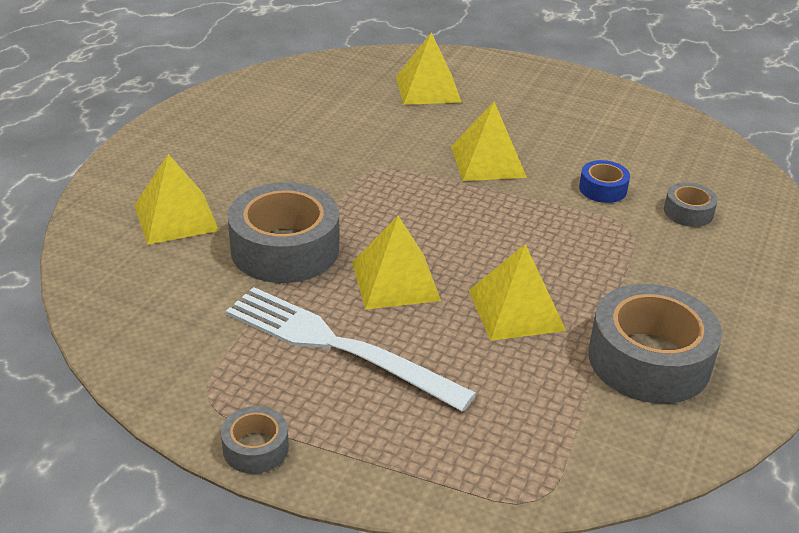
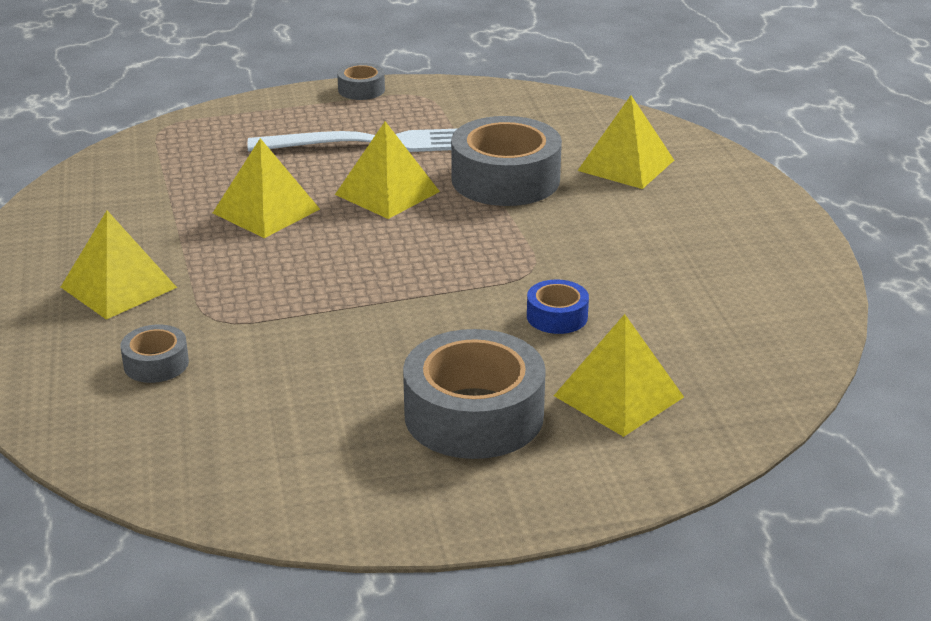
camera: 145 degrees right, 5 degrees down
(488, 161) = (430, 329): yellow pyramid -> yellow pyramid (118, 287)
(602, 189) = (273, 351): blue tape -> blue tape (557, 316)
(649, 360) = (128, 219): grey tape -> grey tape (474, 414)

